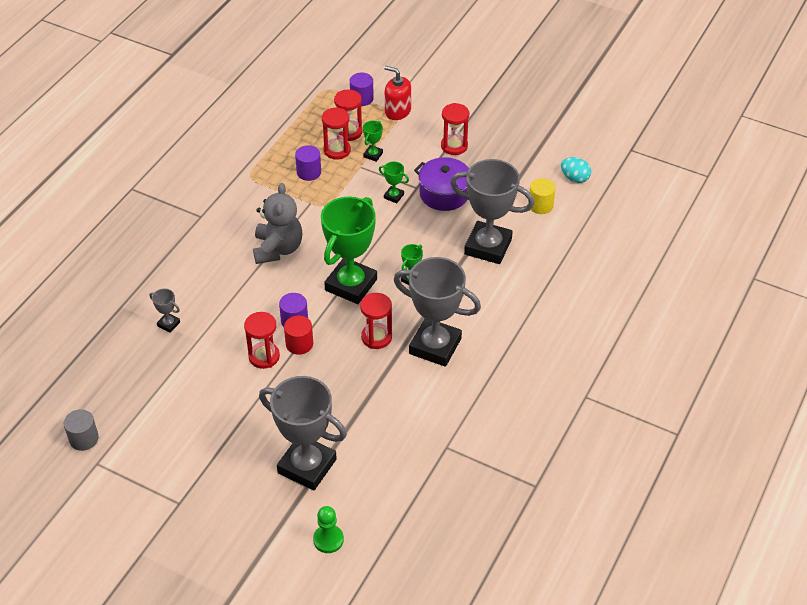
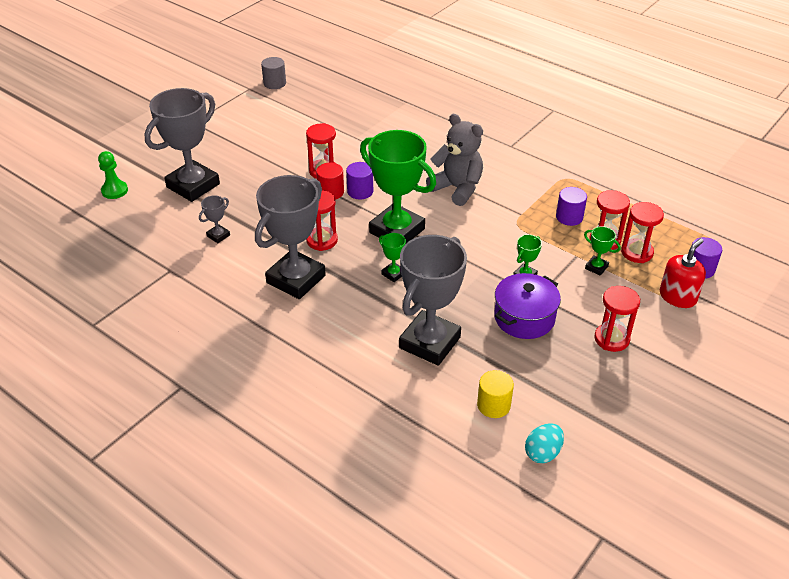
camera: 100 degrees right, 5 degrees down
(168, 324) = (379, 124): grey trophy -> grey trophy (218, 236)
(278, 249) = (457, 188): grey teddy bear -> grey teddy bear turned 150 degrees counterclockwise

